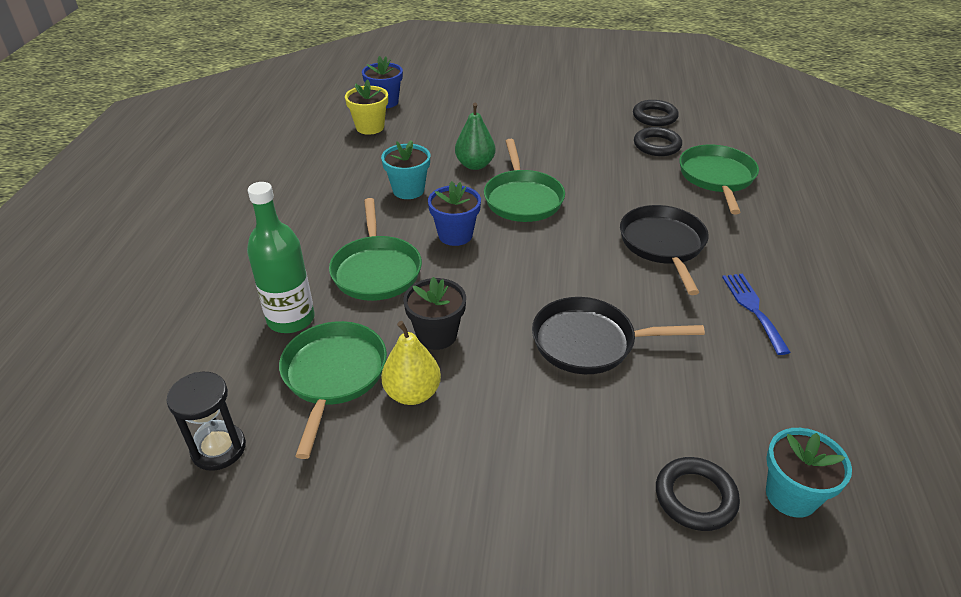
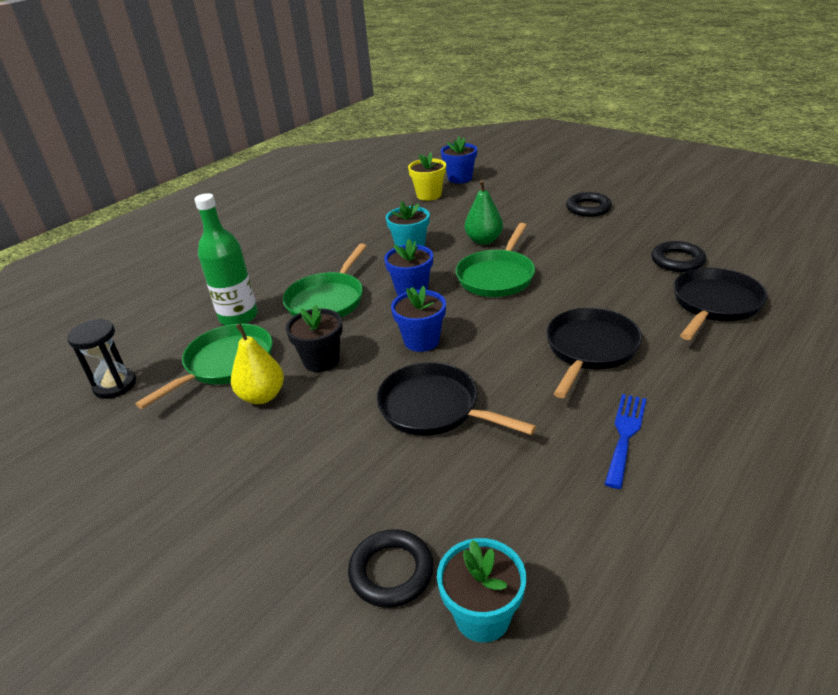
camera: 35 degrees right, 5 degrees down
(515, 283) = (421, 341): none -> blue flower pot
(654, 117) = (702, 234): black ring -> black ring (588, 208)
(717, 178) = (714, 304): green pan -> black pan

